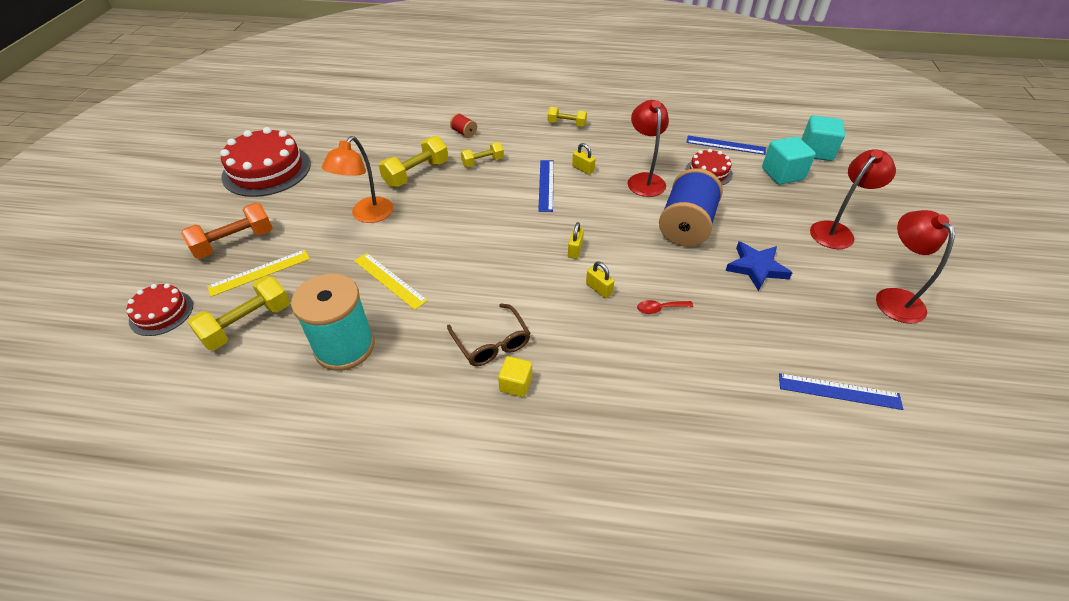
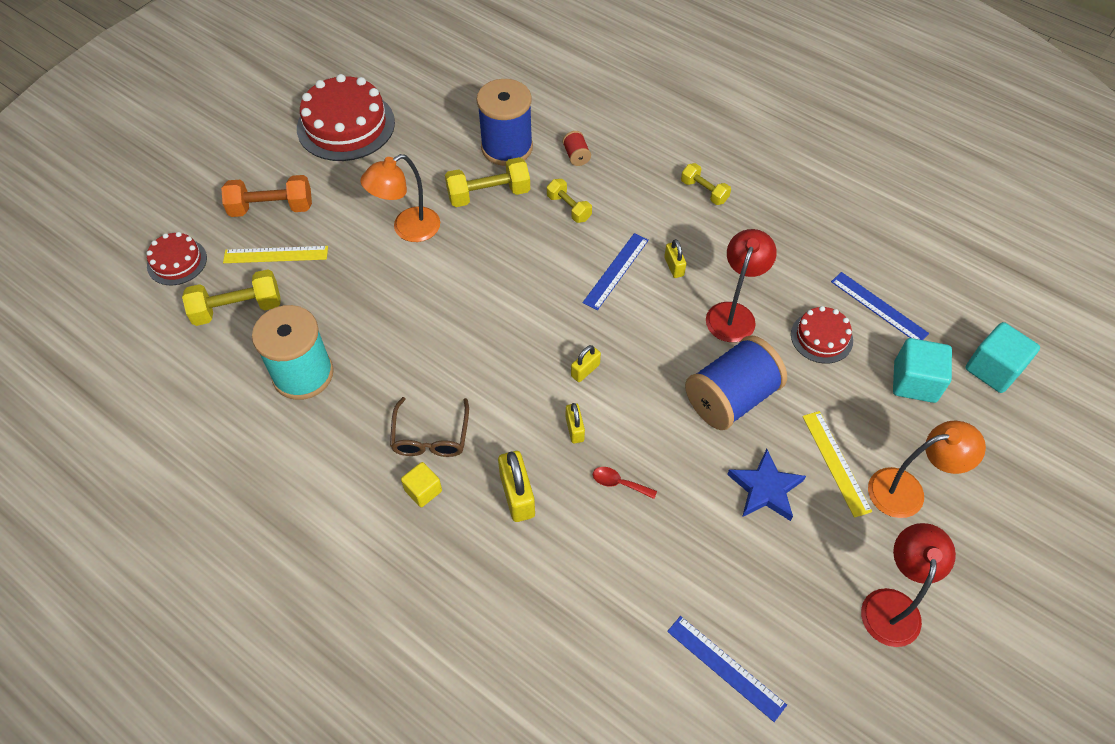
camera: 30 degrees right, 10 degrees up
(389, 280) = (383, 319): yellow ruler -> yellow ruler (836, 462)
(409, 143) = (507, 147): none -> blue spool
(482, 162) = (569, 208): yellow dumbbell -> yellow dumbbell turned 45 degrees clockwise
(593, 352) = (517, 495): none -> yellow padlock
(836, 231) = (907, 490): red lamp -> orange lamp

